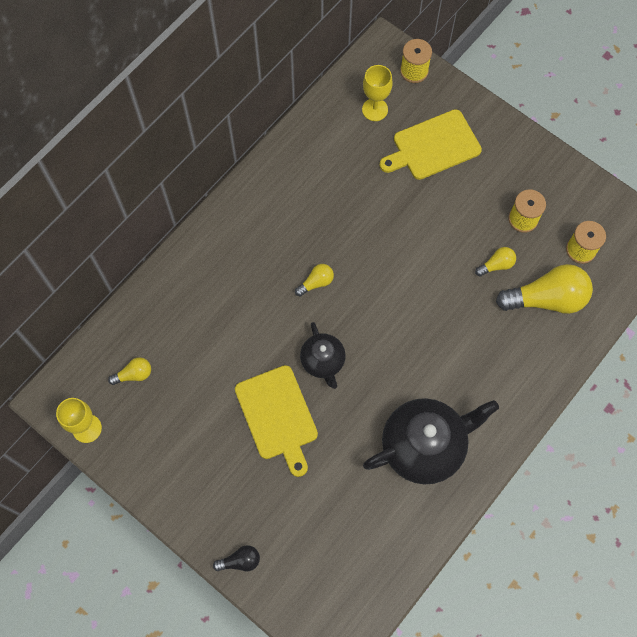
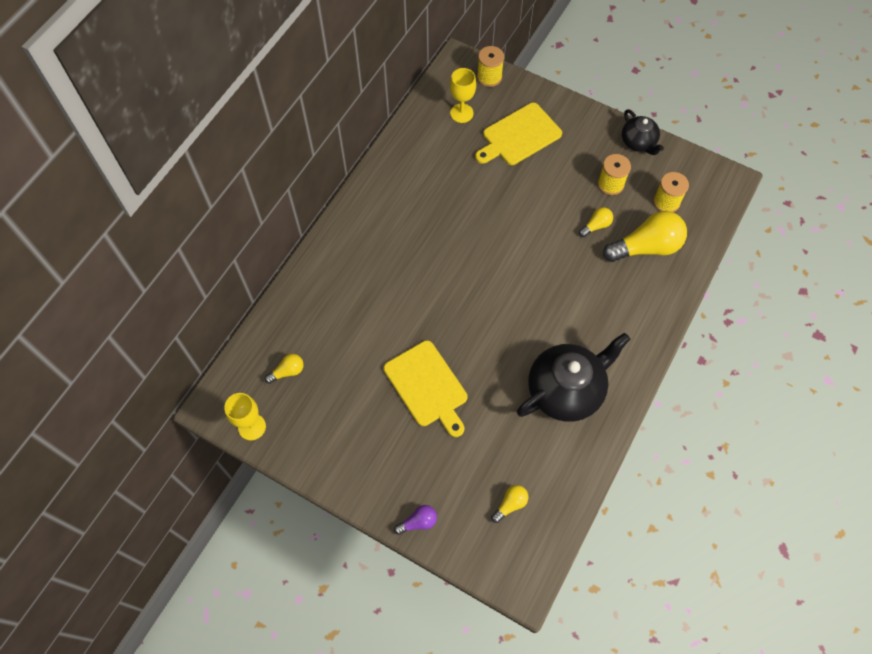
camera: 10 degrees left, 5 degrees down
(240, 561) = (418, 522): black light bulb -> purple light bulb
(316, 283) = (439, 265): yellow light bulb -> yellow light bulb (510, 504)
(323, 361) = (459, 332): black teapot -> black teapot (638, 142)

